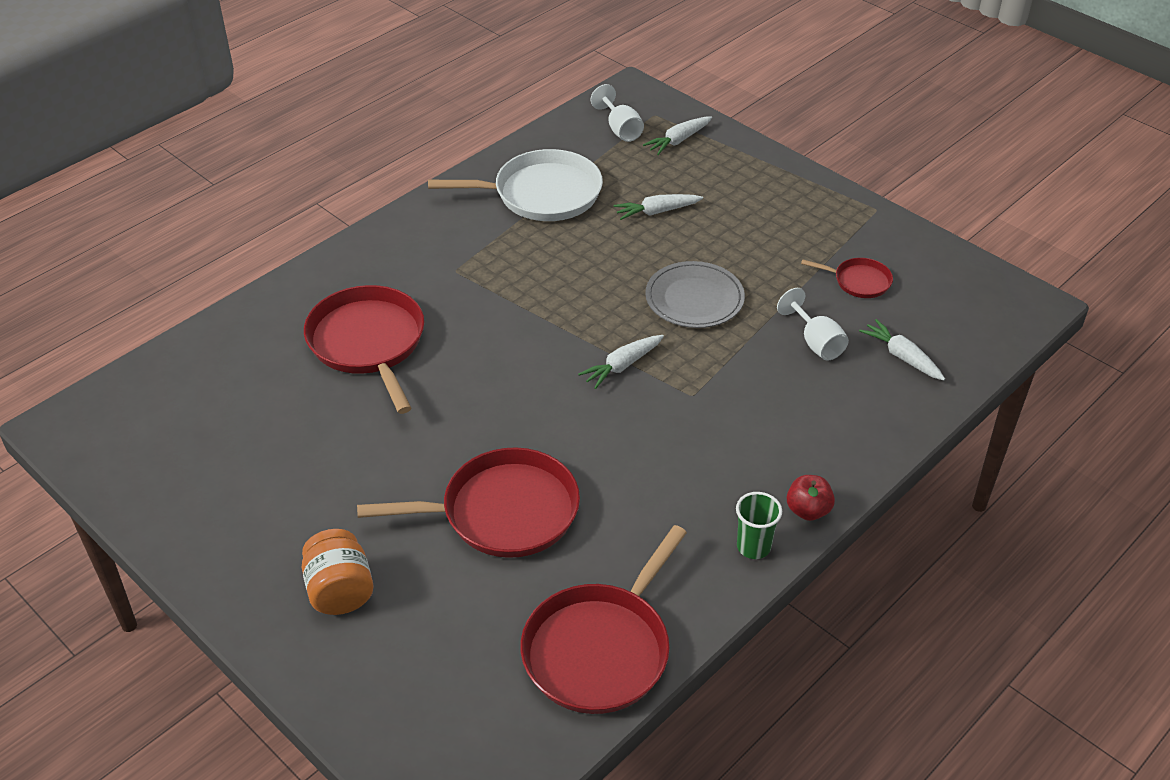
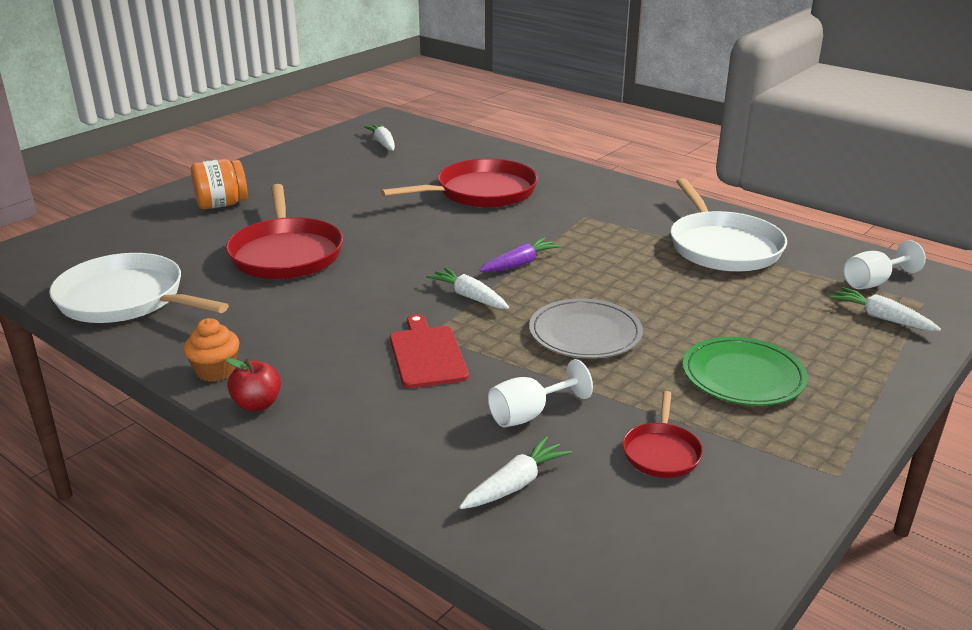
camera: 85 degrees right, 15 degrees down
(557, 326) = (520, 264): none -> purple carrot
(600, 649) = (126, 299): red pan -> white pan
(657, 212) = (729, 308): white carrot -> white carrot (383, 143)
(726, 398) = (427, 354): none -> red cutting board
(753, 547) = (215, 371): green cup -> orange cupcake
(760, 225) = (743, 376): none -> green plate

